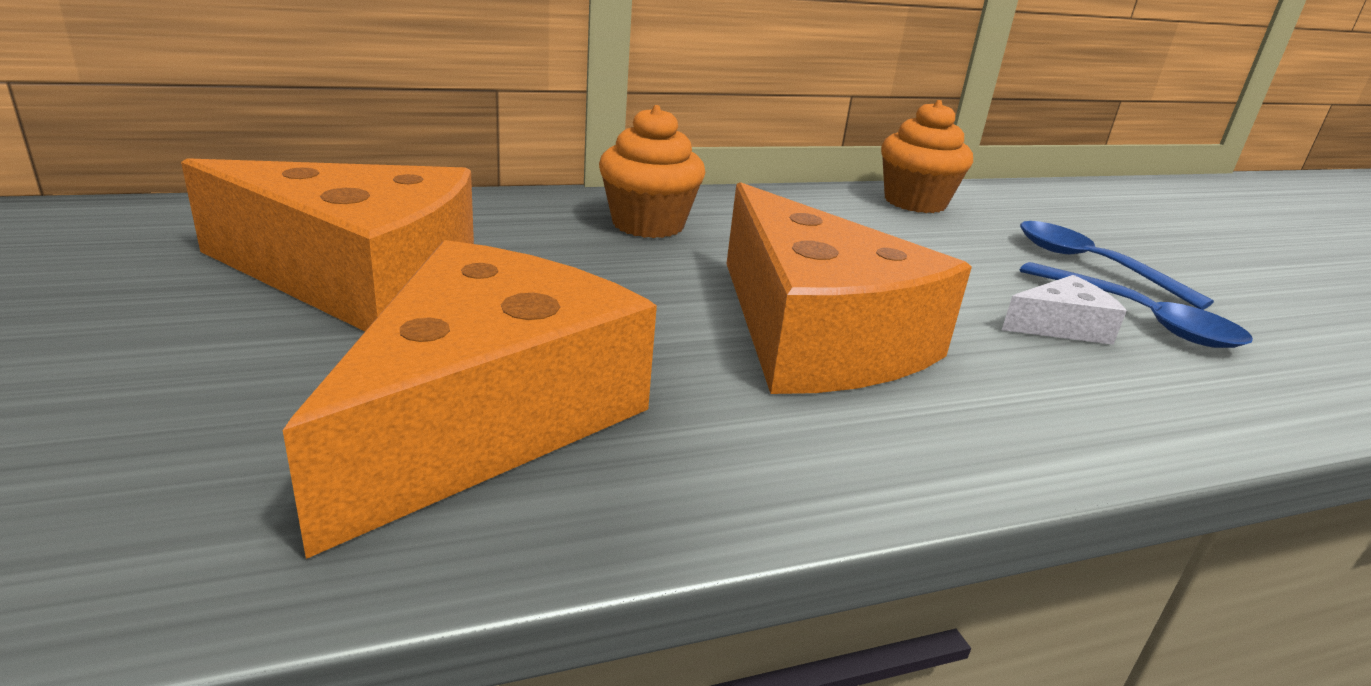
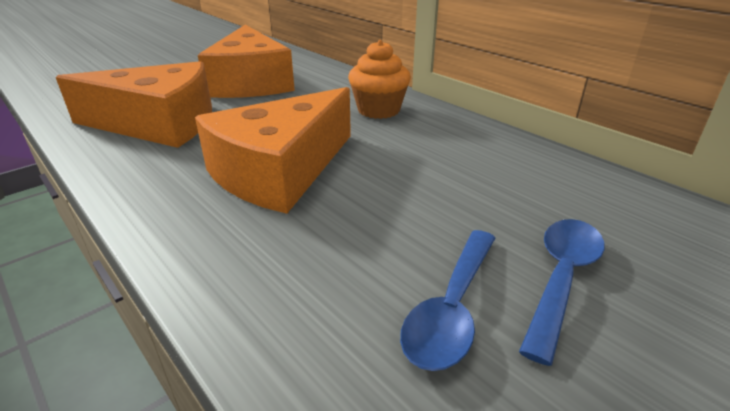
camera: 70 degrees right, 5 degrees up
(915, 202) = (575, 178): orange cupcake -> none
(1061, 326) = (383, 260): white cheese -> none

